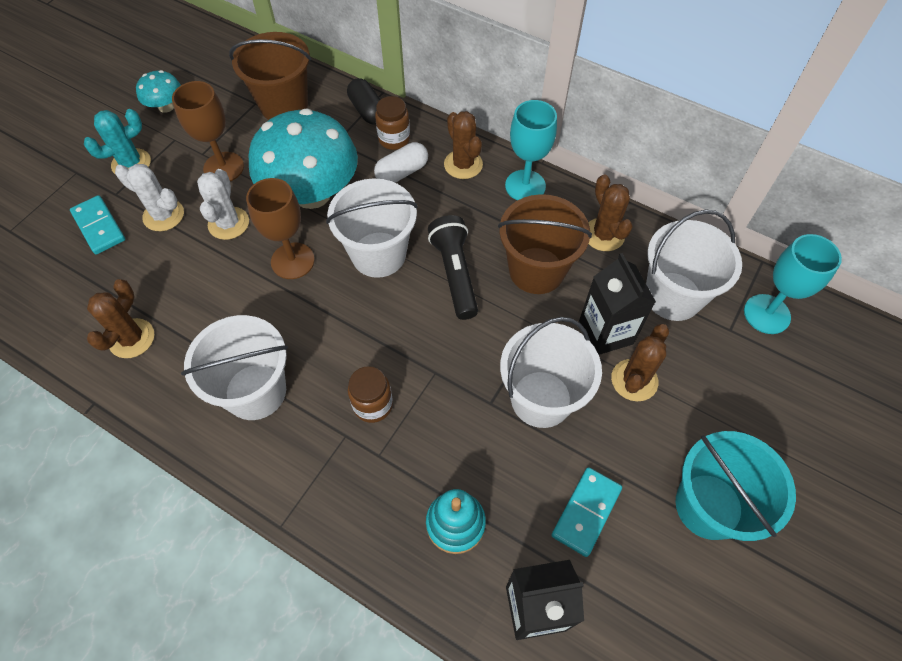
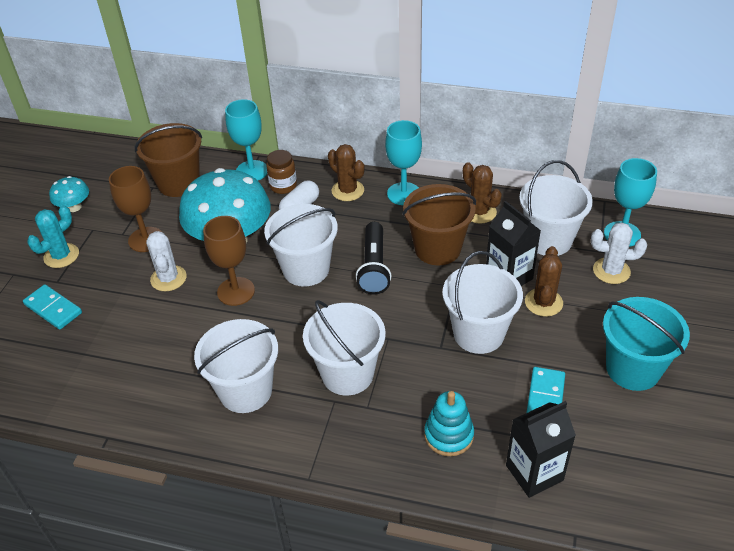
camera: 15 degrees left, 15 degrees down
(132, 338) = (120, 382): brown cactus -> none
(163, 215) = (108, 286): white cactus -> white cactus (611, 271)
(367, 111) = (252, 171): black capsule -> turquoise goblet
(373, 405) = (347, 374): brown jar -> white bucket
(455, 274) = (374, 267): black flashlight -> black flashlight turned 150 degrees counterclockwise

